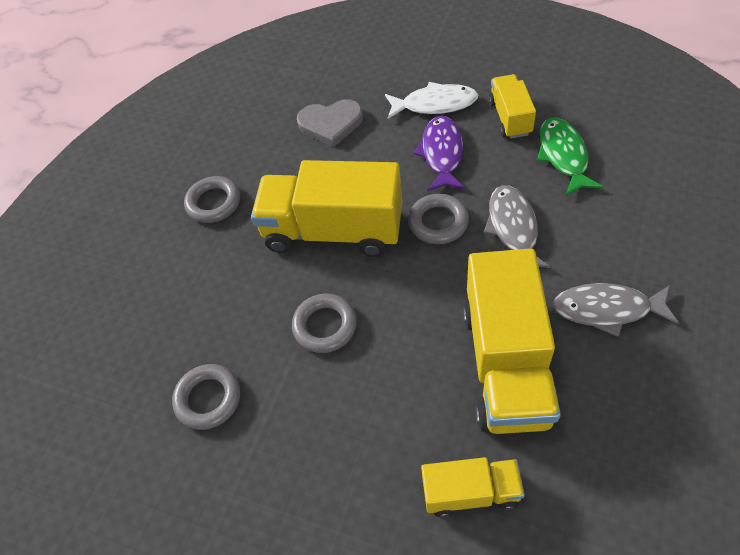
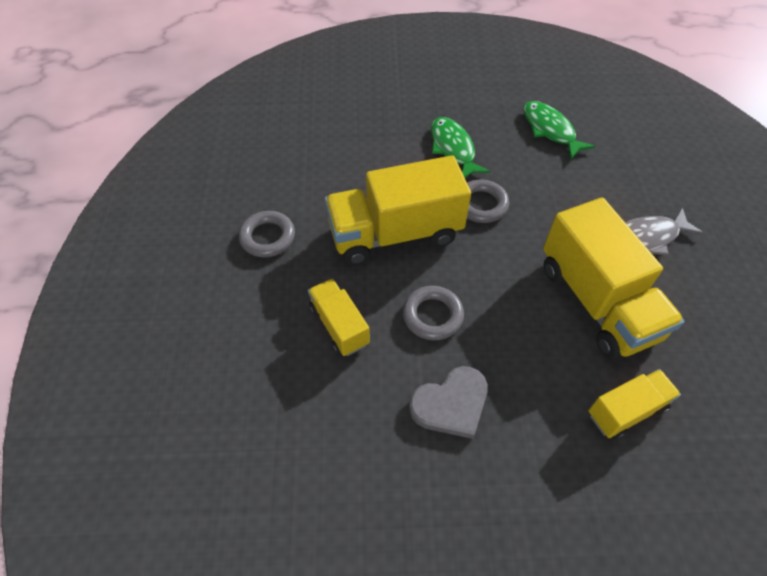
camera: 30 degrees left, 0 degrees up
(208, 399) = (360, 412): grey ring -> none
(331, 124) = (342, 144): grey heart -> grey heart (451, 404)
(435, 104) = (425, 110): white fish -> none
(442, 153) = (453, 148): purple fish -> green fish
(510, 117) = (492, 109): yellow truck -> yellow truck (339, 325)
(513, 228) = (543, 194): grey fish -> none

